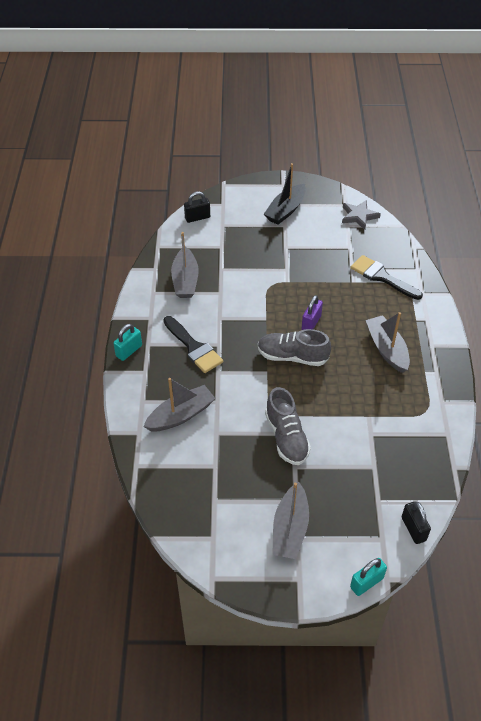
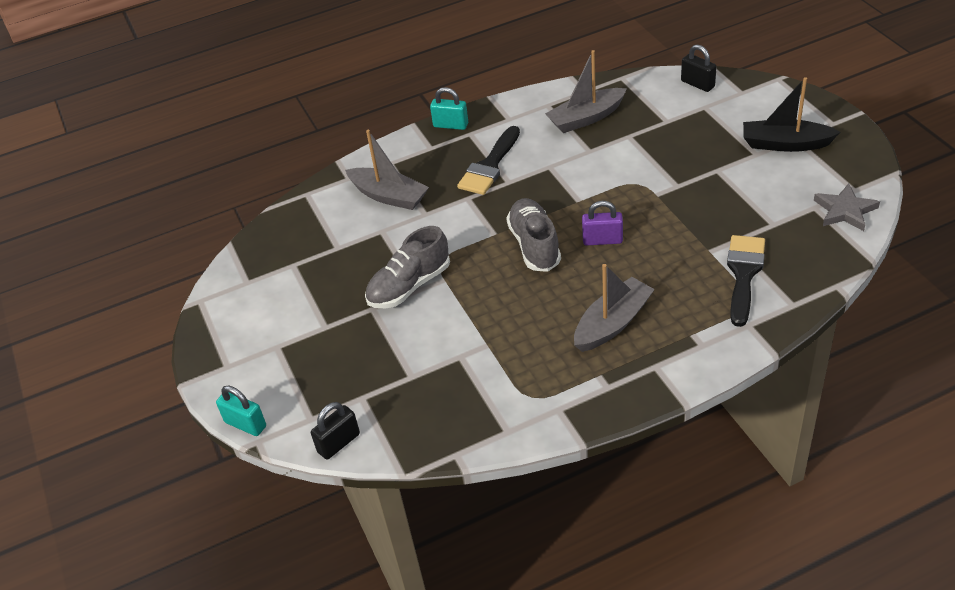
camera: 70 degrees right, 5 degrees down
(290, 529) = (286, 335): grey boat -> none

